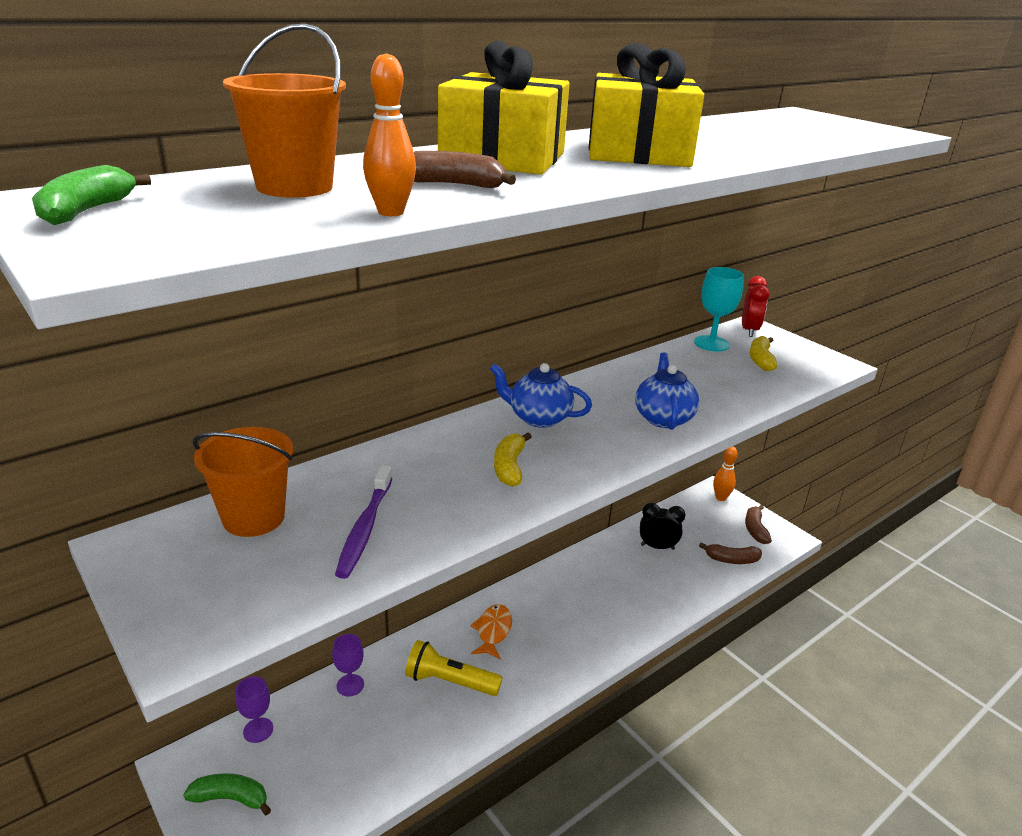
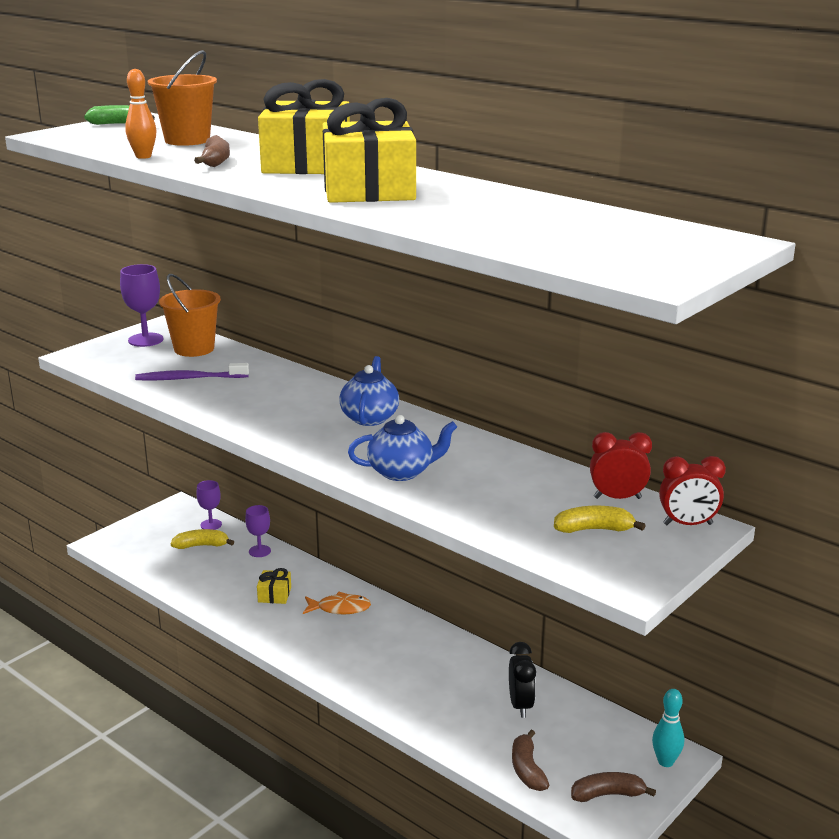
camera: 80 degrees right, 5 degrees down
(175, 563) = (145, 340): none -> purple goblet
(230, 798) = (155, 528): green banana -> none
(450, 681) = (274, 595): yellow flashlight -> yellow gift
(509, 467) = (282, 413): yellow banana -> yellow banana (201, 545)
(711, 343) = (617, 498): turquoise goblet -> red clock
(720, 498) = (665, 762): orange bowling pin -> turquoise bowling pin

